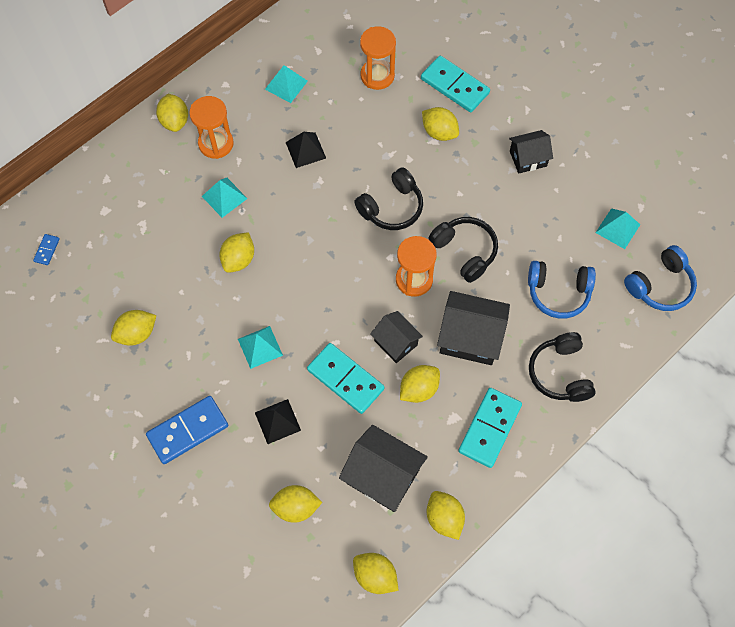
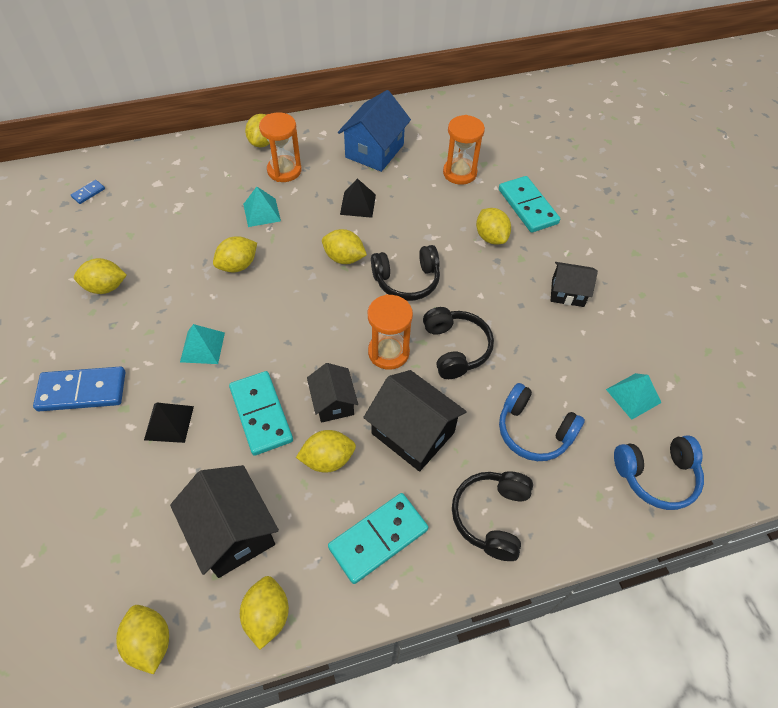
camera: 25 degrees right, 10 degrees down
(286, 85) = (374, 151): turquoise pyramid -> blue house
(296, 507) = (124, 518): yellow lemon -> yellow lemon (344, 258)

